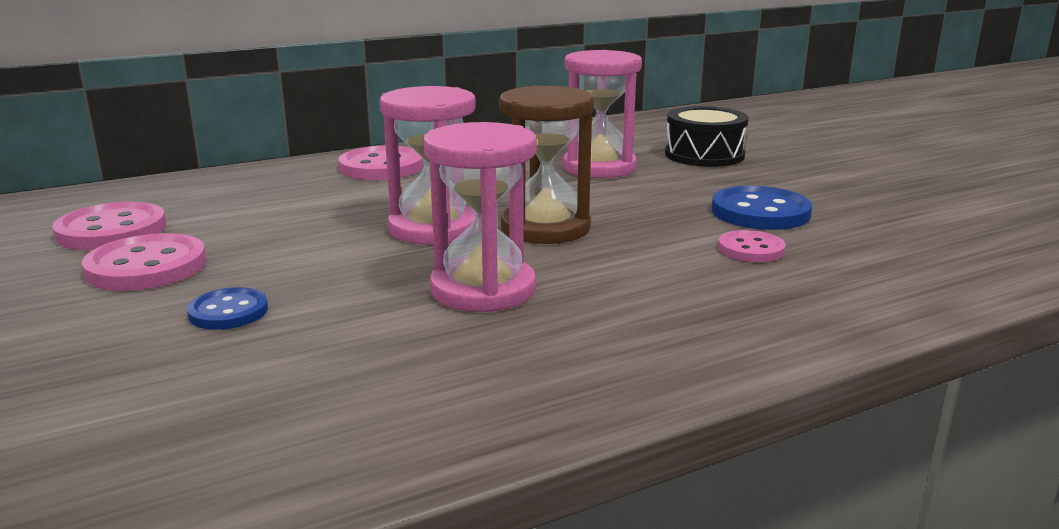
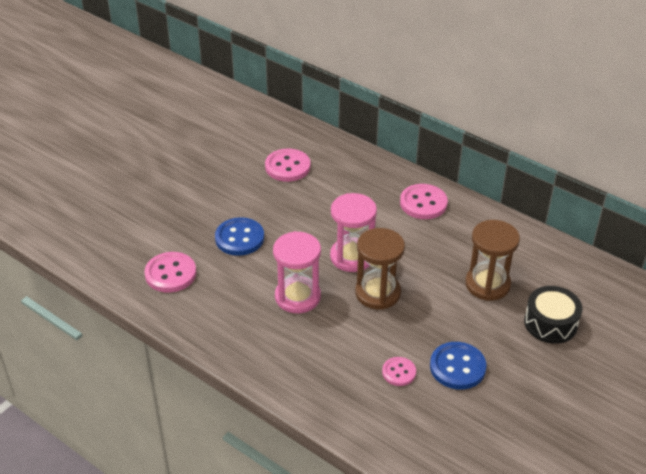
camera: 65 degrees right, 20 degrees up
(146, 267) = (262, 197): pink button -> pink button (170, 274)
(228, 312) = (239, 238): blue button -> blue button, size x1.66
(599, 167) = (487, 284): pink hourglass -> brown hourglass

